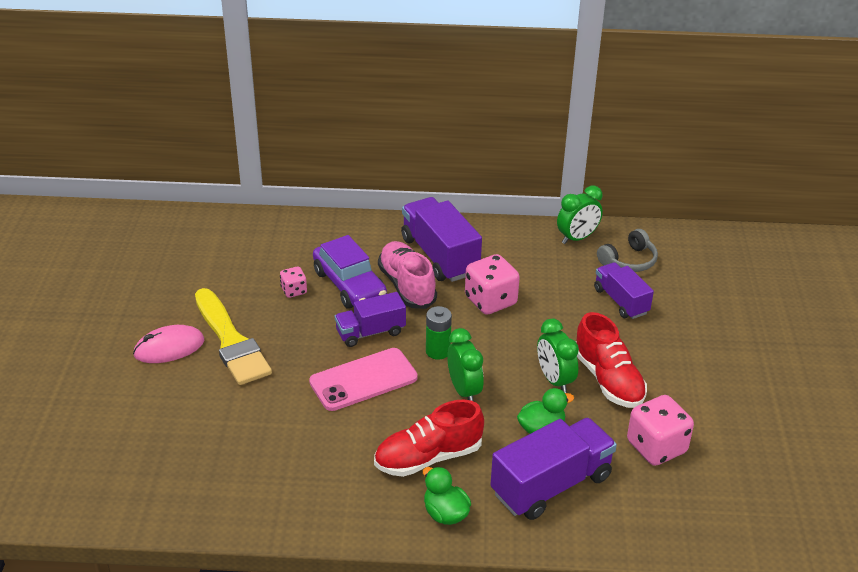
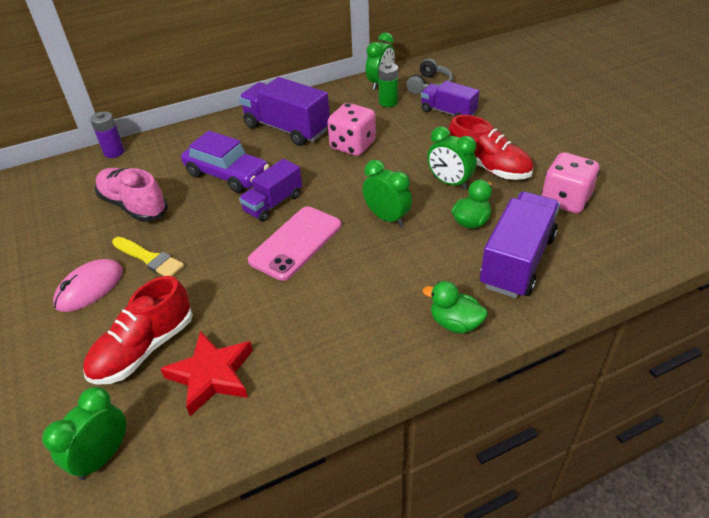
camera: 25 degrees left, 5 degrees up
(105, 488) = (103, 457): none -> green clock
(218, 464) = (212, 375): none -> red star
(231, 341) = (149, 258): yellow brush -> yellow brush, size x0.60
(263, 219) = (114, 152): none -> purple battery
(294, 291) = (180, 196): pink dice -> none
(407, 286) = (277, 158): pink shoe -> pink shoe (134, 205)
(428, 457) = (401, 283): red shoe -> red shoe (144, 349)
(438, 351) = (341, 196): green battery -> green battery (388, 102)

